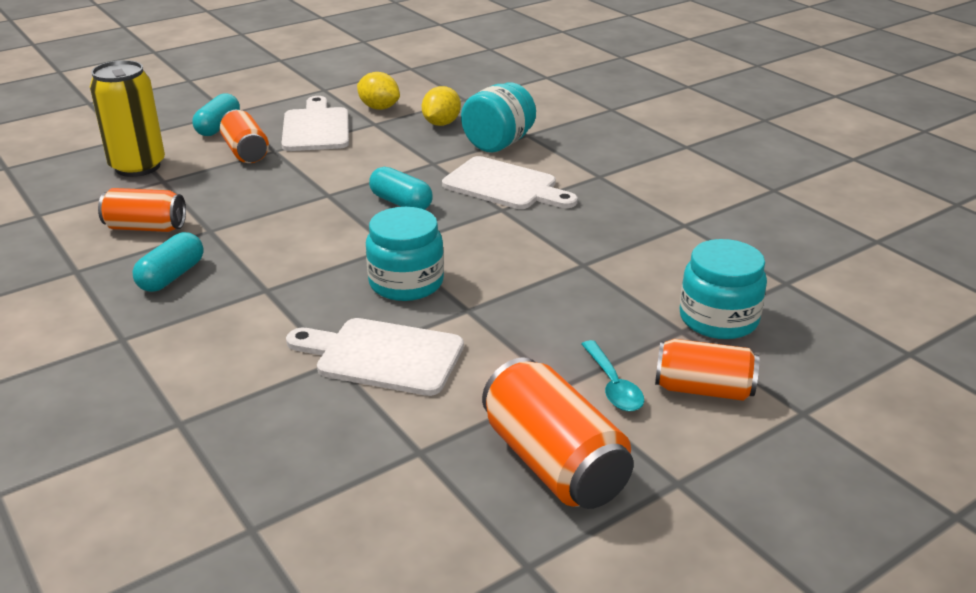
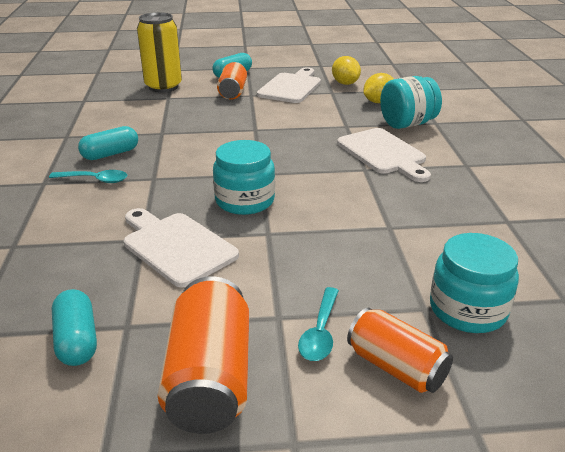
camera: 30 degrees right, 0 degrees up
(146, 227) = (129, 122): orange can -> none
(190, 314) = (95, 180): none -> turquoise spoon
(401, 203) = (297, 146): turquoise capsule -> turquoise capsule (77, 340)

